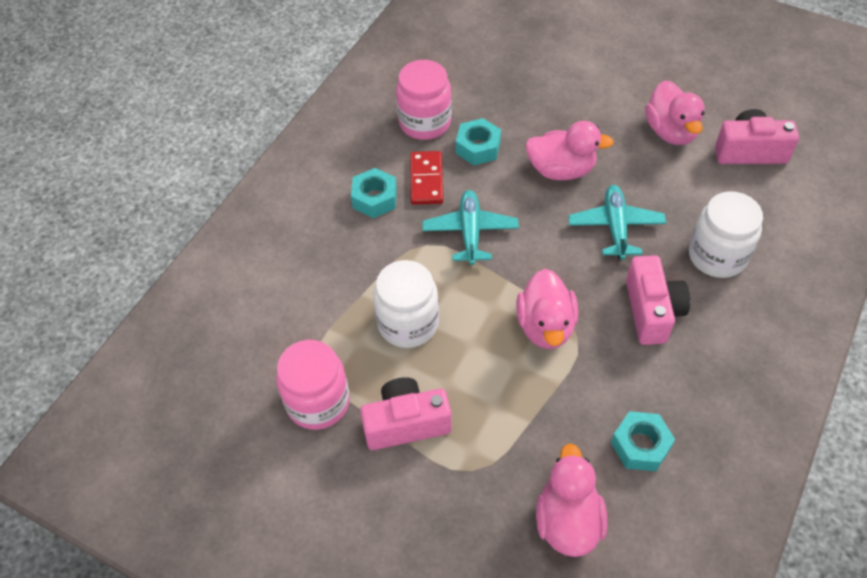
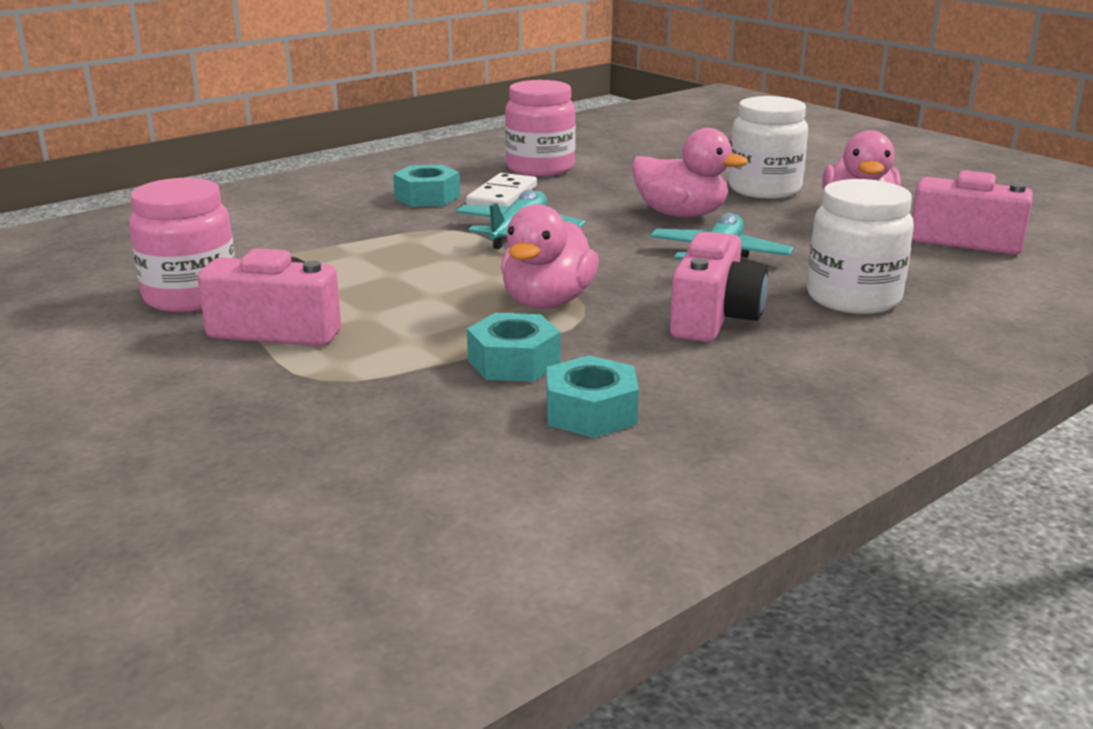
camera: 20 degrees right, 30 degrees down
(408, 323) = (369, 270): white jar -> white jar (764, 189)
(426, 180) = (502, 196): red domino -> white domino
(478, 147) = (588, 188): turquoise nut -> turquoise nut (514, 362)
(568, 521) = (409, 448): pink duck -> none

